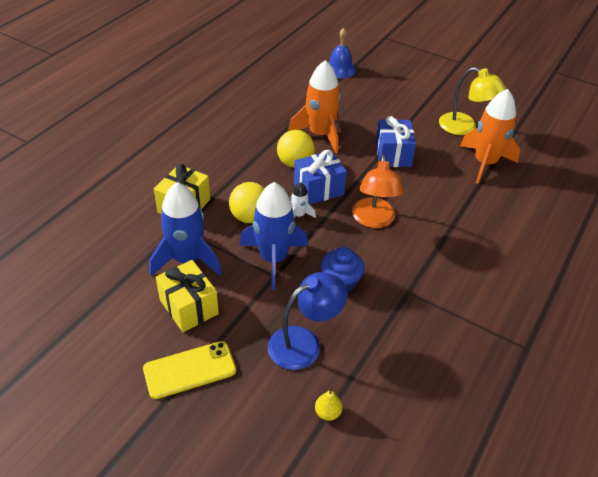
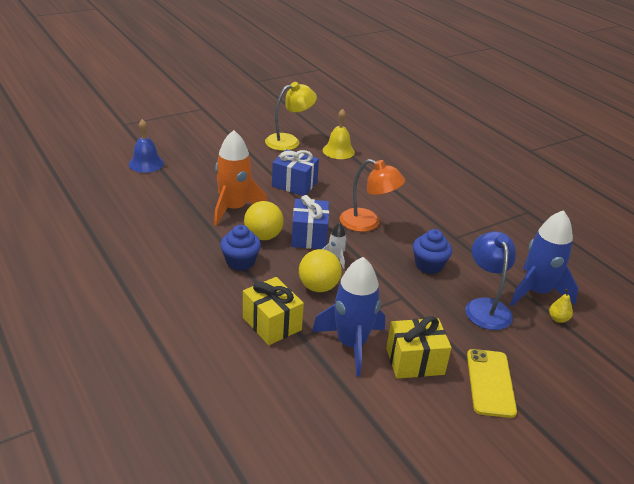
camera: 65 degrees left, 10 degrees down
(250, 163) = (240, 262): none -> blue cupcake
(273, 259) = (381, 291): blue rocket -> blue rocket (536, 292)
(485, 163) = (338, 151): orange rocket -> yellow bell

